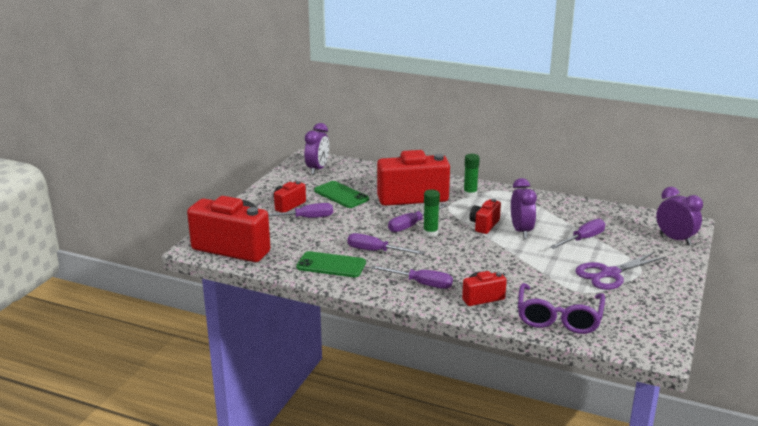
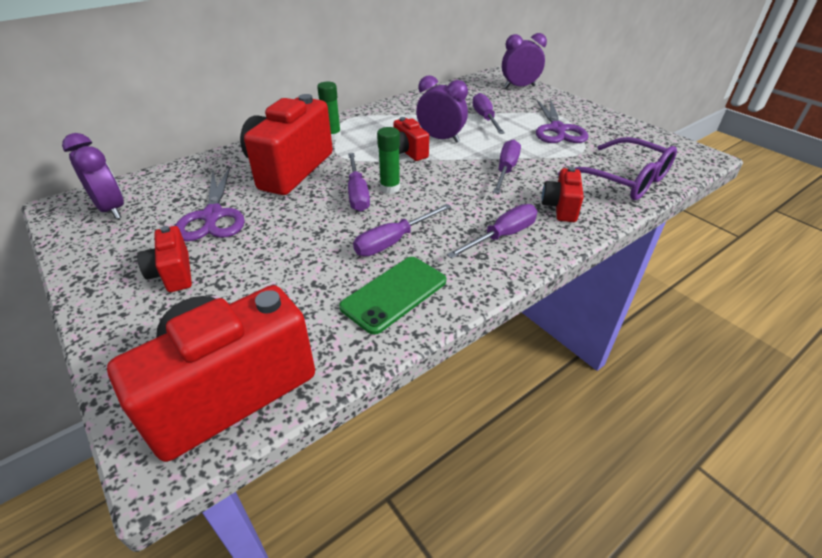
camera: 60 degrees left, 15 degrees up
(305, 218) = (234, 270): purple screwdriver -> purple screwdriver (506, 170)
(341, 195) = (213, 216): green phone -> purple scissors

